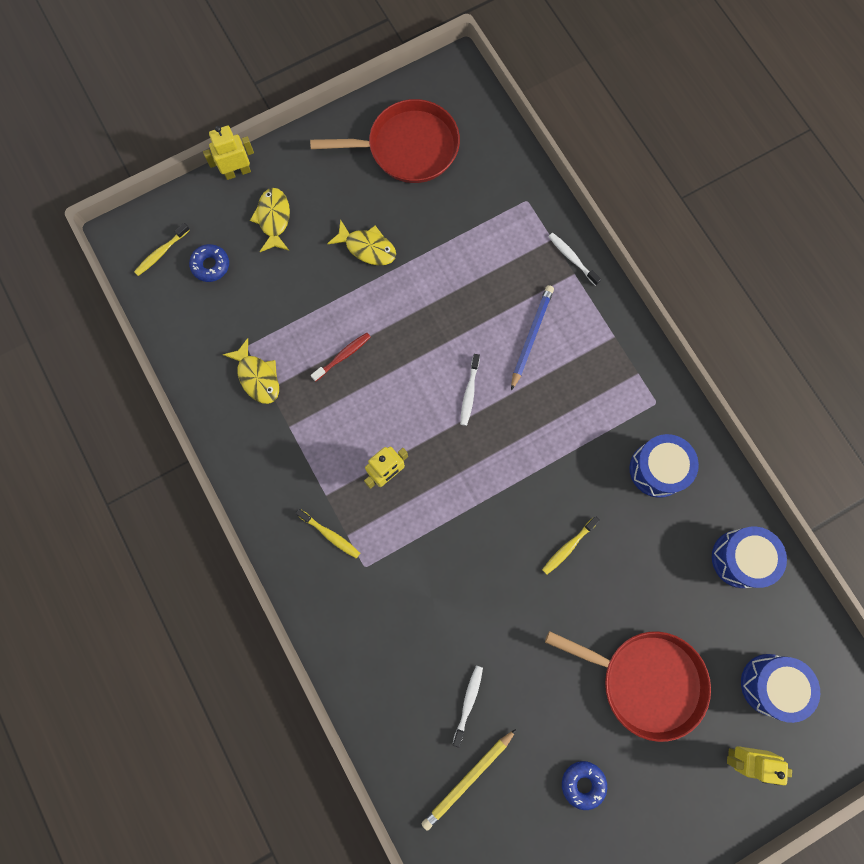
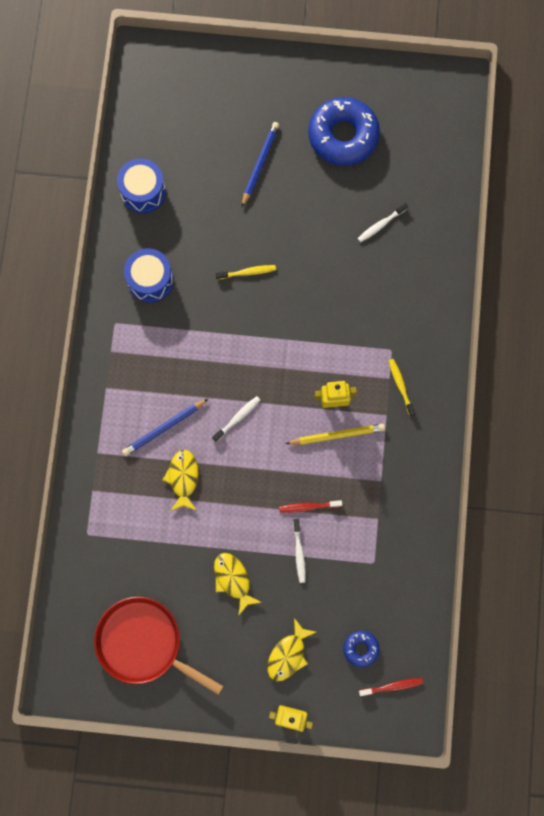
camera: 145 degrees left, 0 degrees up
(161, 253) = (392, 686): yellow toothbrush -> red toothbrush
(257, 377) = (380, 533): yellow fish -> yellow fish (183, 478)
(467, 779) = (411, 184): yellow pencil -> yellow pencil (337, 435)
(572, 258) = (90, 465): white toothbrush -> white toothbrush (299, 553)
(583, 783) = (343, 136): blue donut -> blue donut, size x2.16
(646, 681) = (260, 164): red pan -> blue pencil
(743, 756) = (235, 87): yellow robot -> none
(770, 684) = (186, 112): blue drum -> none

